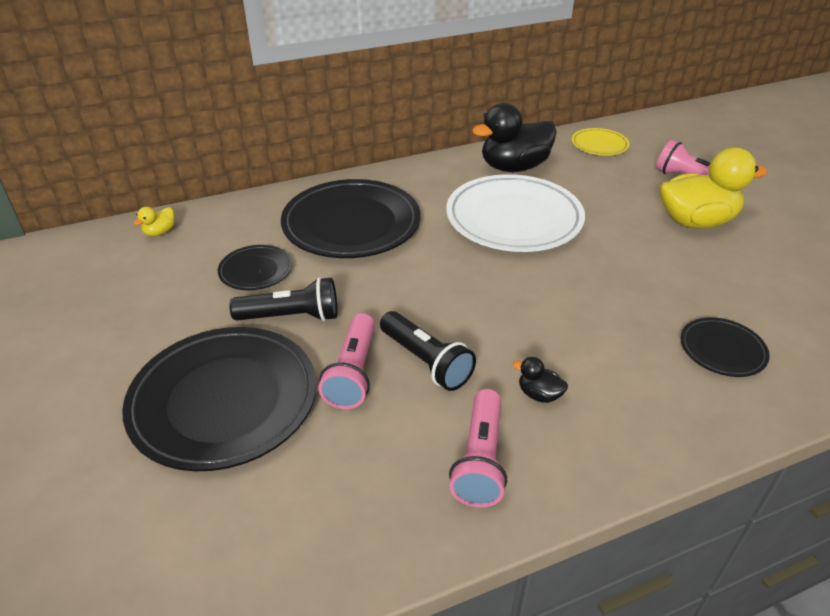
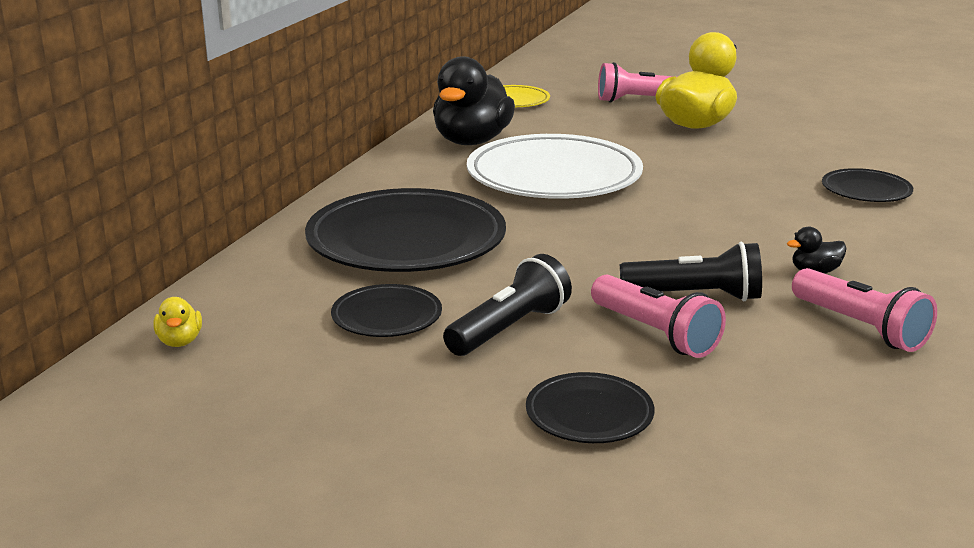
camera: 45 degrees left, 15 degrees down
(224, 401) = (589, 414): black plate -> black plate, size x0.49

